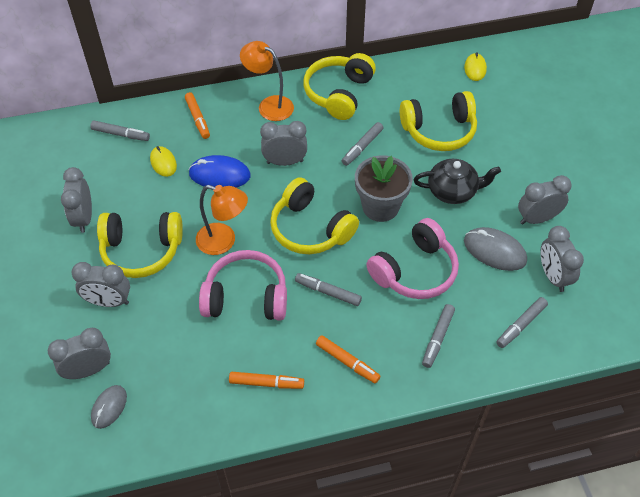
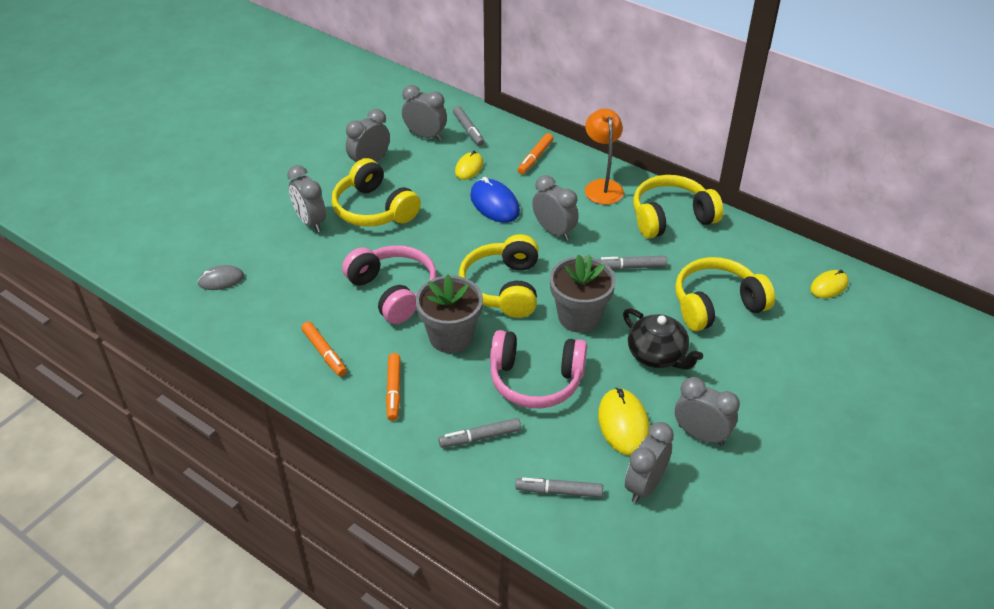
camera: 50 degrees right, 10 degrees down
(88, 370) = (242, 249): grey clock -> grey clock (425, 135)
(224, 241) = (432, 246): orange lamp -> none
(328, 292) = (451, 337): grey marker -> grey flower pot
(439, 130) = (716, 305): yellow headphones -> yellow headphones turned 120 degrees clockwise
(494, 251) = (623, 424): grey mouse -> yellow mouse

